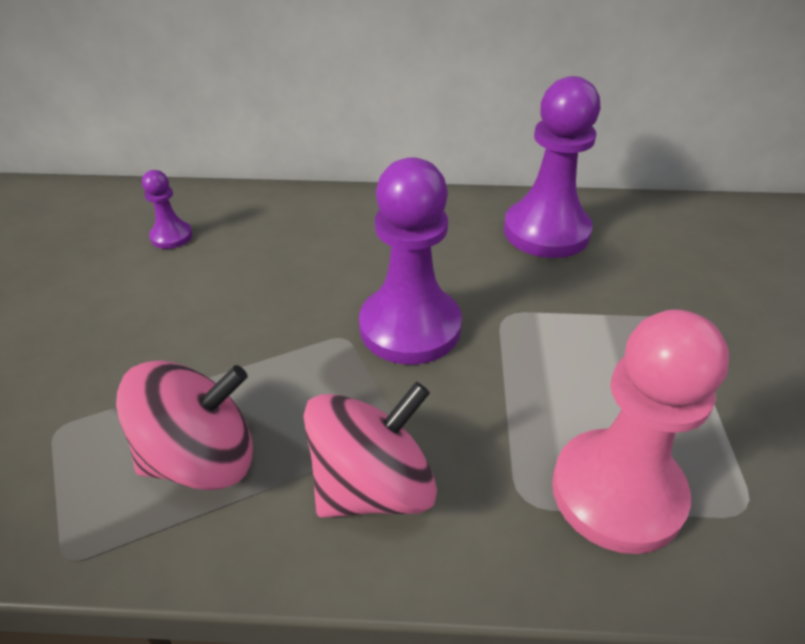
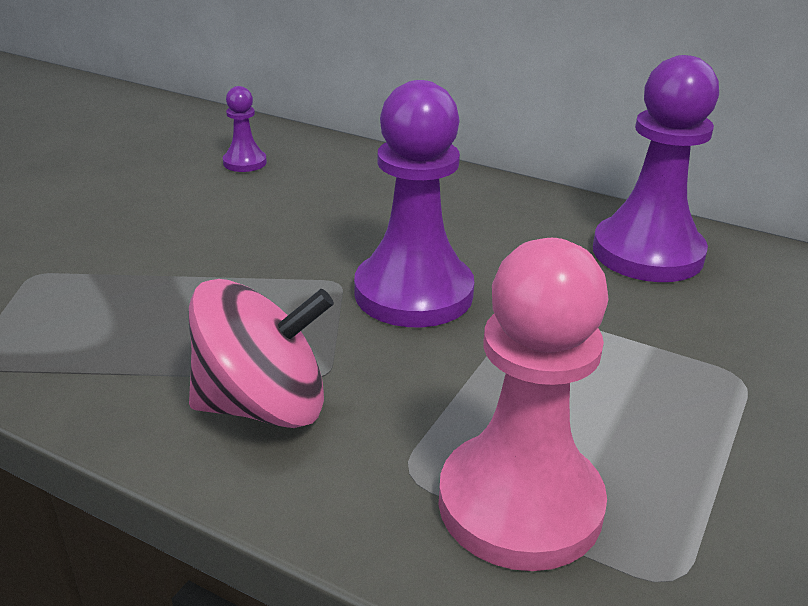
camera: 25 degrees right, 10 degrees down
(201, 458) = (130, 332): pink spinning top -> none

